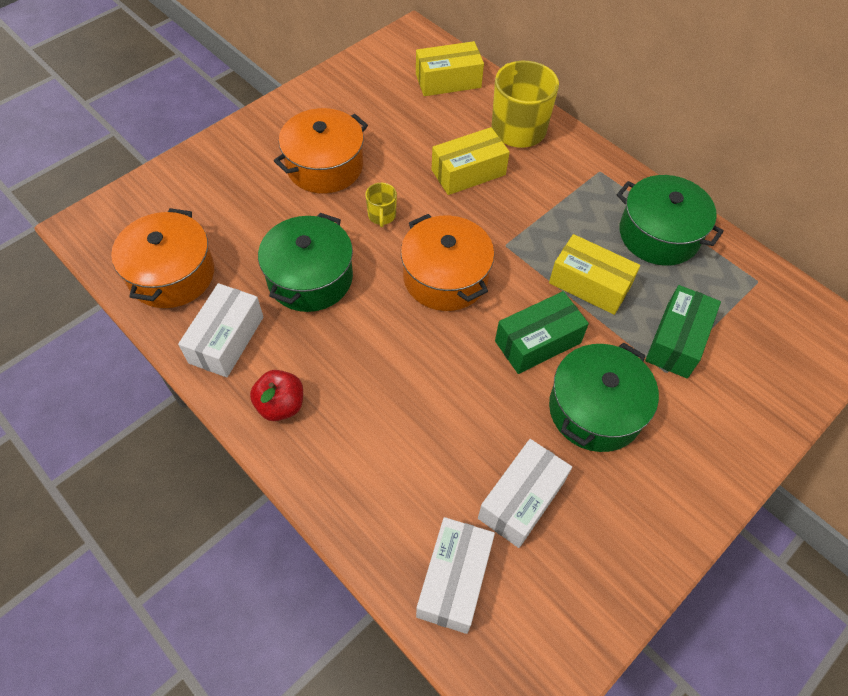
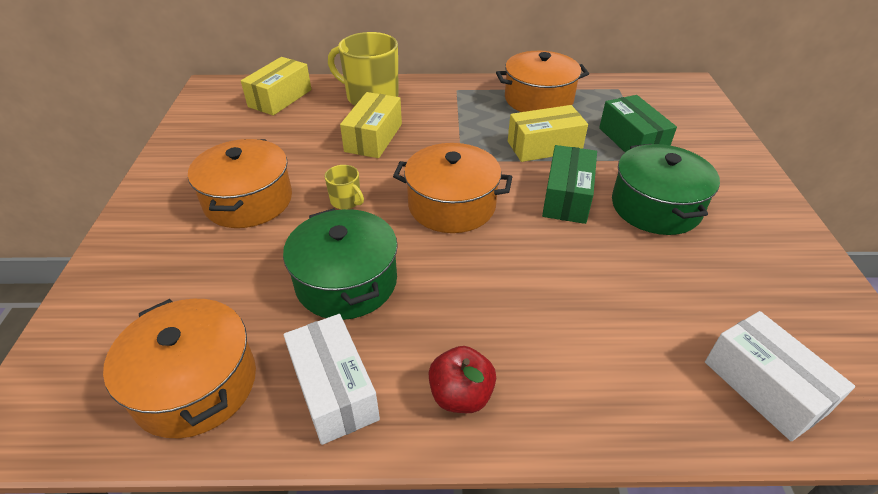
camera: 45 degrees left, 15 degrees down
(521, 499) = (708, 293): white box -> none
(659, 234) = (538, 99): green pot -> orange pot

